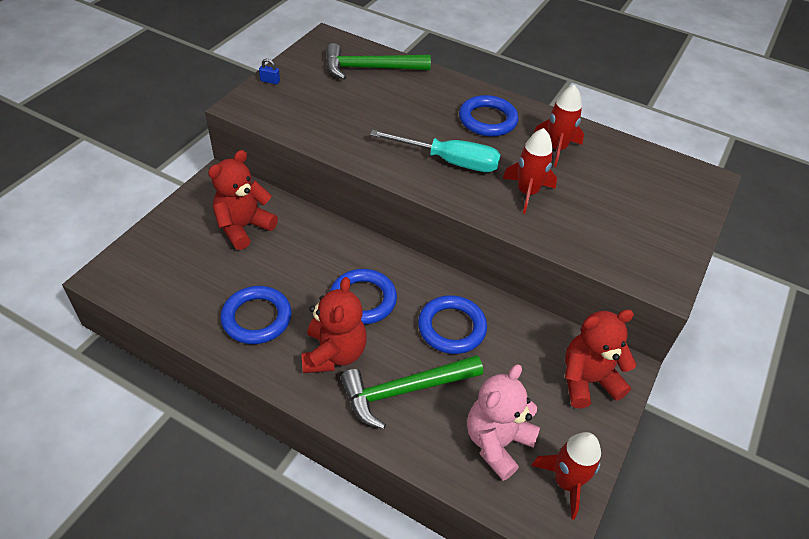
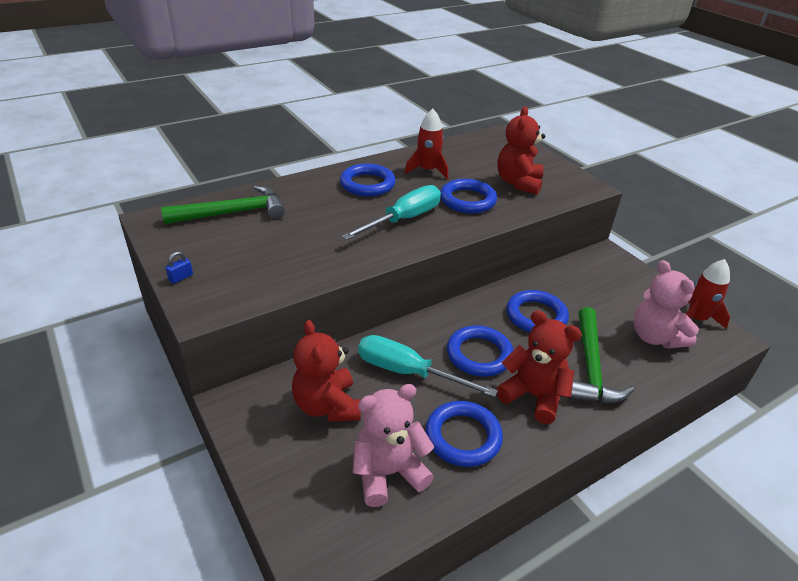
camera: 60 degrees left, 10 degrees down
(197, 285) = (388, 473): none -> pink teddy bear
(309, 260) = (408, 372): none -> turquoise screwdriver
(370, 68) = (233, 213): green hammer -> green hammer turned 135 degrees counterclockwise
(527, 193) = (467, 200): red rocket -> blue ring
(587, 381) = (613, 273): red teddy bear -> red teddy bear (518, 183)

